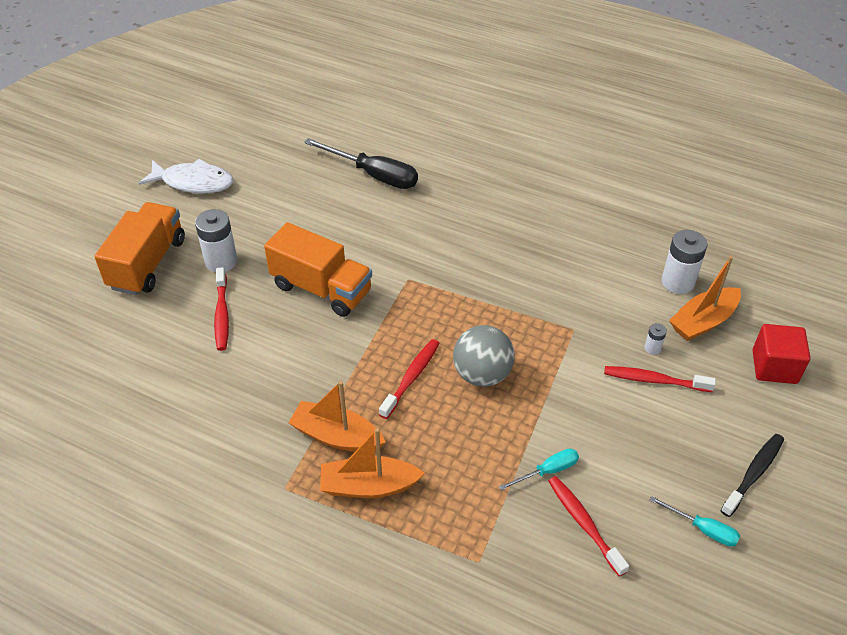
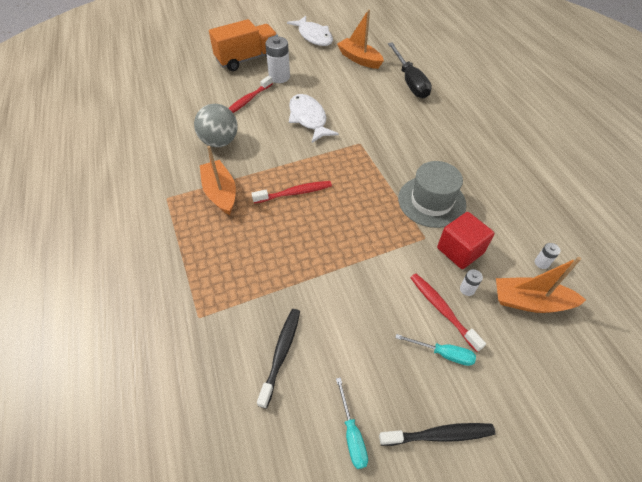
camera: 45 degrees right, 5 degrees up
(321, 289) = (308, 119): orange truck -> white fish
(368, 486) = (201, 229): orange boat -> orange boat (359, 59)
(482, 374) = (335, 220): grey ball -> grey ball (220, 142)
(540, 291) = (431, 201): none -> grey hat
(547, 471) = (301, 304): turquoise screwdriver -> turquoise screwdriver (443, 353)
(584, 523) = (281, 354): red toothbrush -> black toothbrush
(677, 282) = (541, 263): white battery -> white battery, size x0.48
(774, 367) = (554, 378): red cube -> red cube (460, 250)

